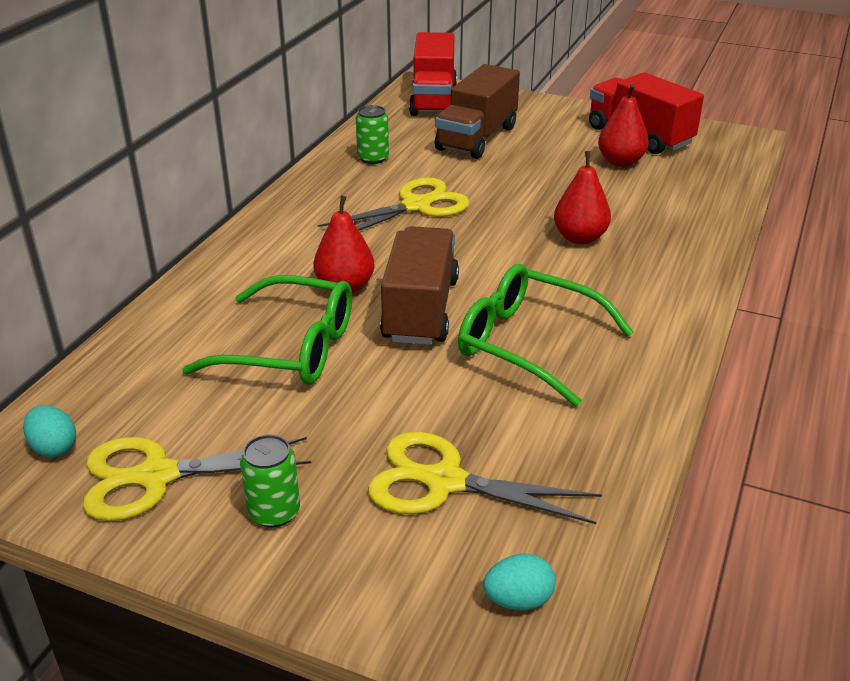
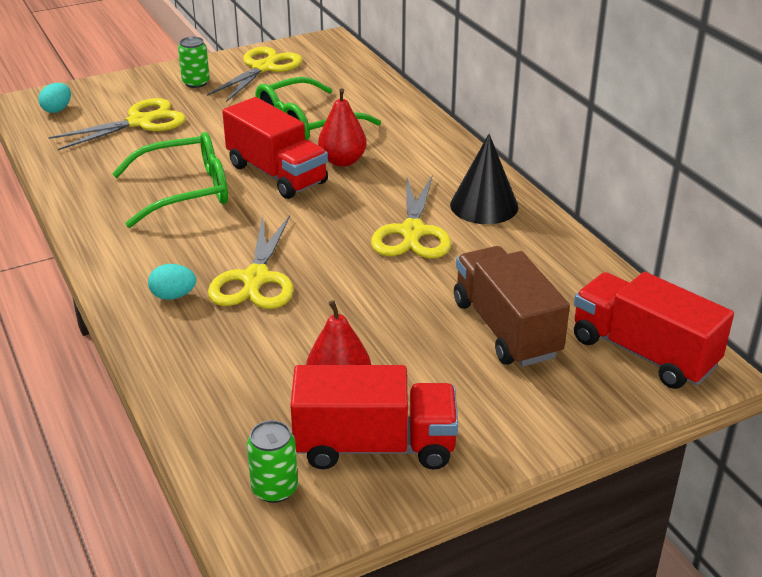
camera: 130 degrees right, 0 degrees up
(54, 447) = (322, 54): turquoise egg -> turquoise egg (173, 296)
(331, 194) = (484, 205): none -> black cone
(373, 158) = (530, 251): green can -> green can (274, 489)
(420, 310) = (277, 174): brown truck -> red truck
(580, 238) = (256, 279): red pear -> yellow scissors

